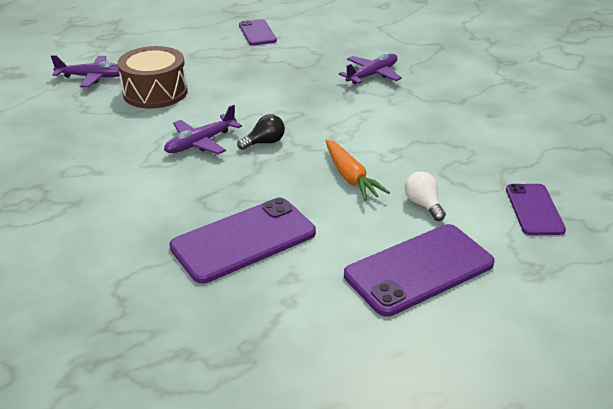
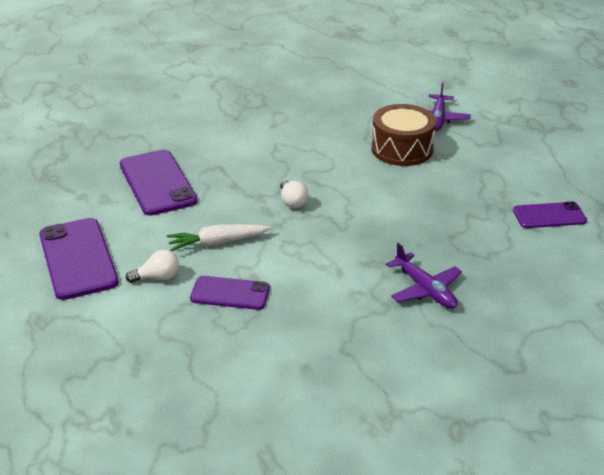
camera: 100 degrees right, 0 degrees up
(201, 142) = (303, 170): purple plane -> none
(264, 142) = (292, 202): black light bulb -> white light bulb
(350, 177) = (217, 243): orange carrot -> white carrot
(534, 209) = (116, 347): purple phone -> purple phone (230, 293)

